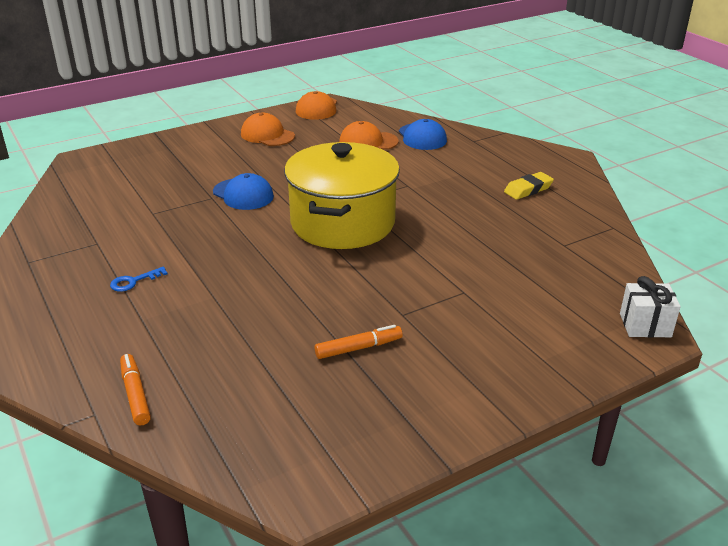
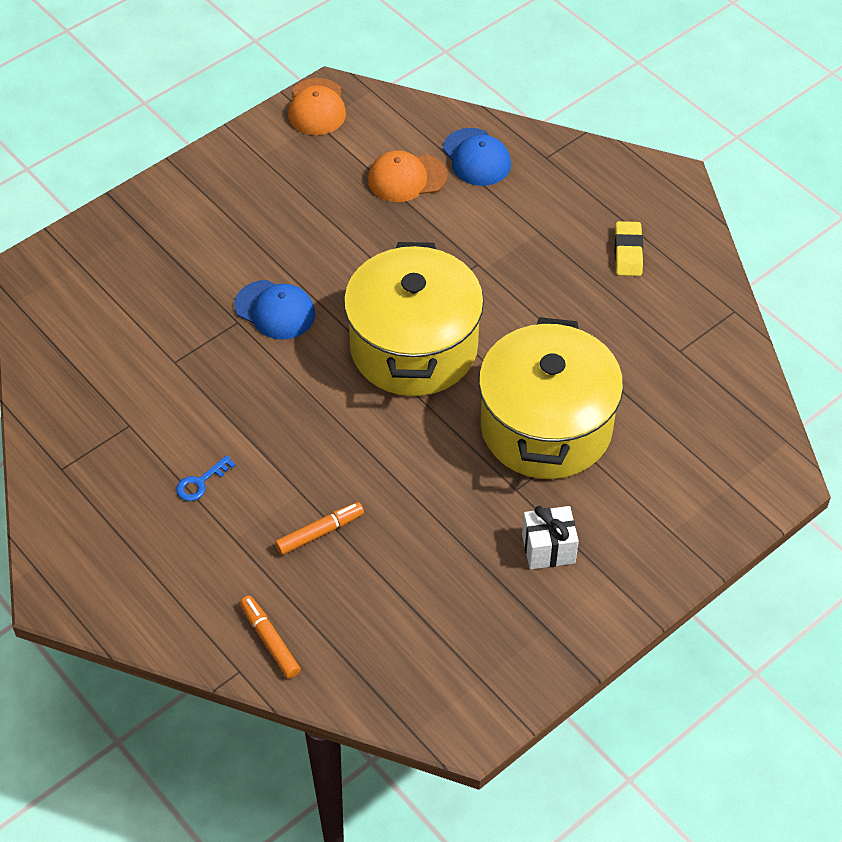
camera: 10 degrees left, 20 degrees up
(267, 135) = (266, 180): orange cap -> none
(358, 348) = (480, 544): orange marker -> orange marker (320, 532)
(439, 278) = (546, 427): none -> yellow pot
(528, 189) = (628, 252): yellow eraser -> yellow eraser turned 45 degrees counterclockwise
(645, 325) = (773, 467): white gift -> white gift (548, 549)

